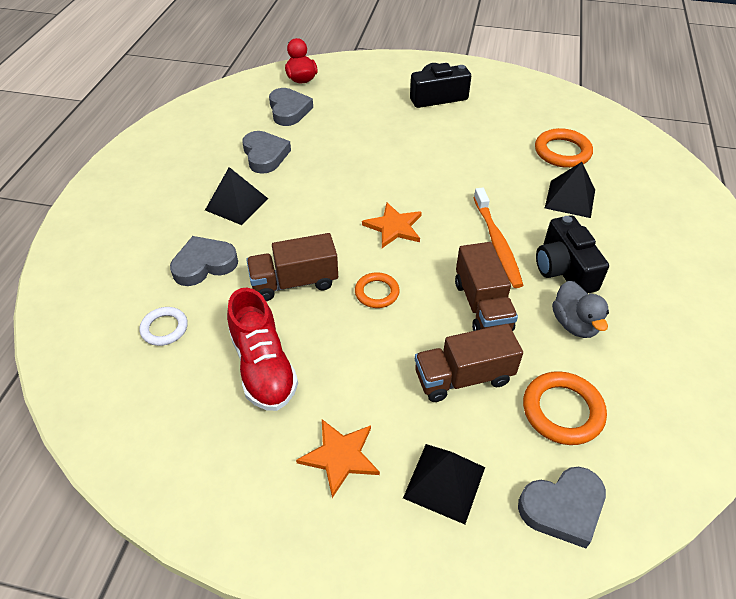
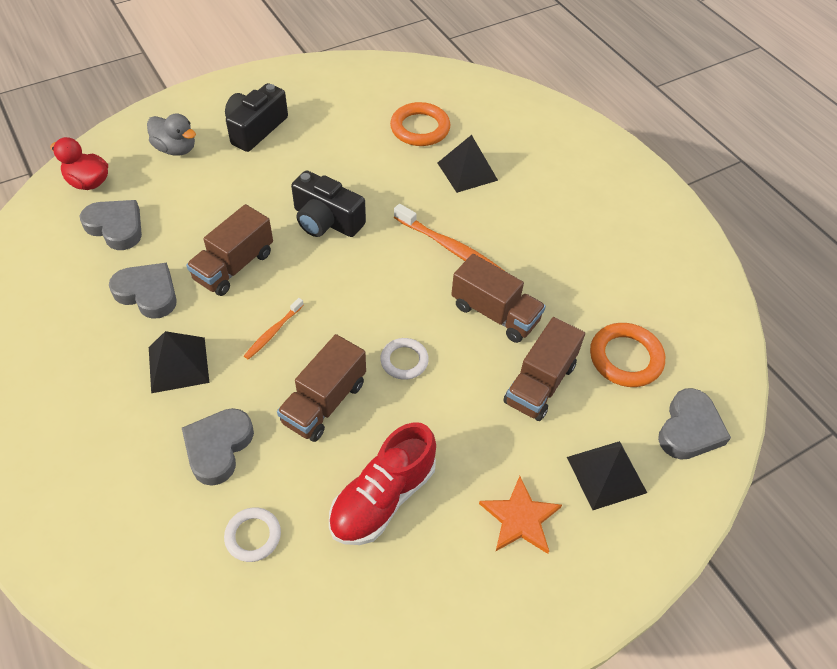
camera: 45 degrees left, 5 degrees up
(263, 367) = (383, 497): red shoe -> red shoe turned 105 degrees clockwise
(311, 220) = (273, 332): none -> orange toothbrush
(331, 169) = (234, 266): none -> brown truck
(377, 292) = (404, 361): orange ring -> white ring
(394, 227) = (354, 289): orange star -> none
(564, 269) = (521, 240): black camera -> black camera (326, 220)
(574, 324) = (570, 282): grey duck -> grey duck (176, 149)

